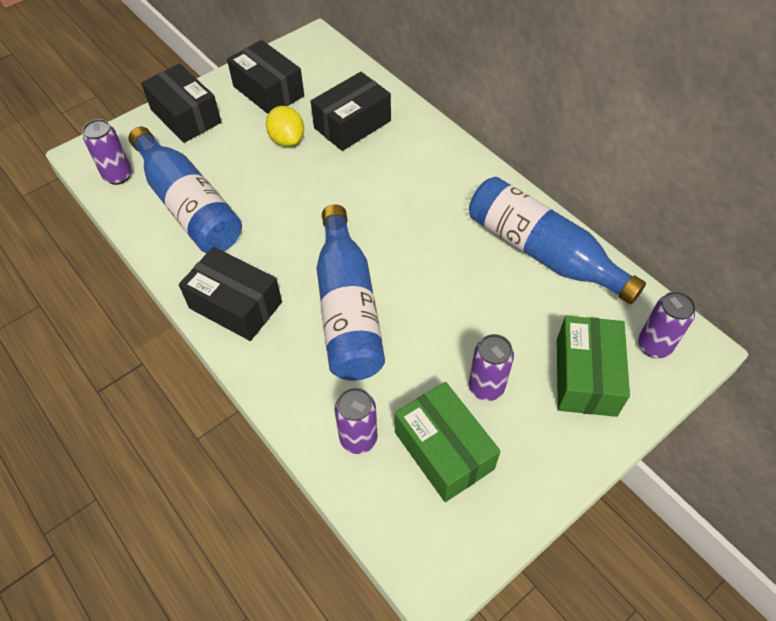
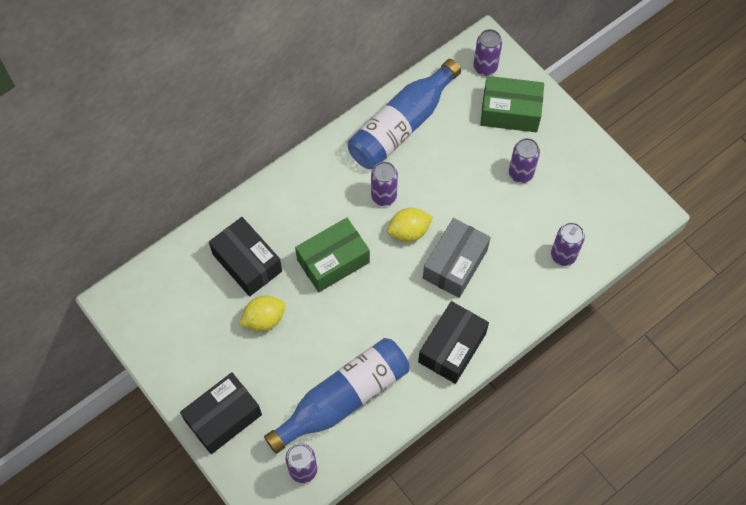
camera: 90 degrees left, 10 degrees up
(268, 91) = (193, 341): black box -> none
(347, 309) = (455, 264): blue bottle -> grey box
(392, 261) = (409, 231): none -> yellow lemon
(439, 236) = (384, 196): none -> purple can
(443, 450) = (569, 203): green box -> green box (333, 261)

